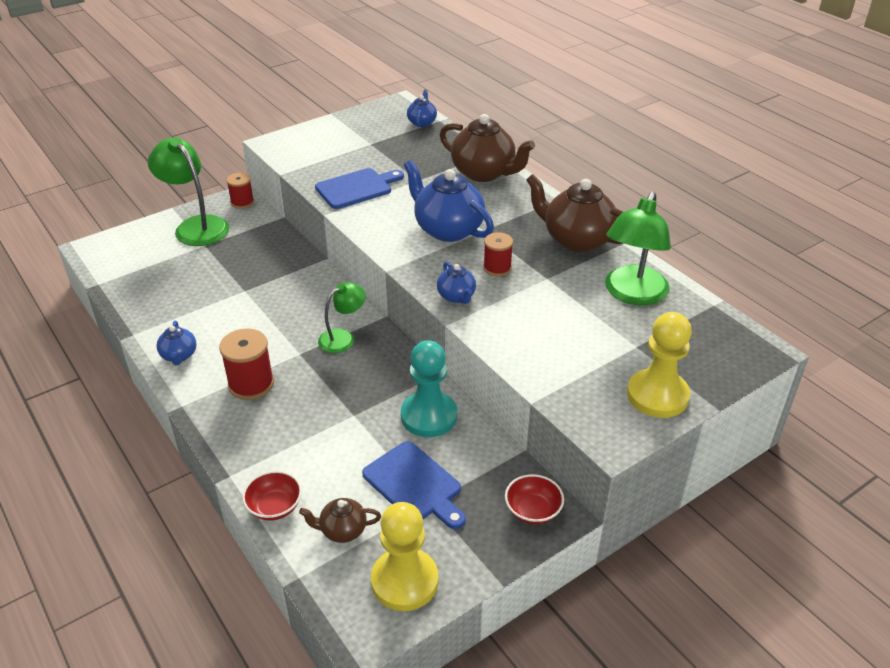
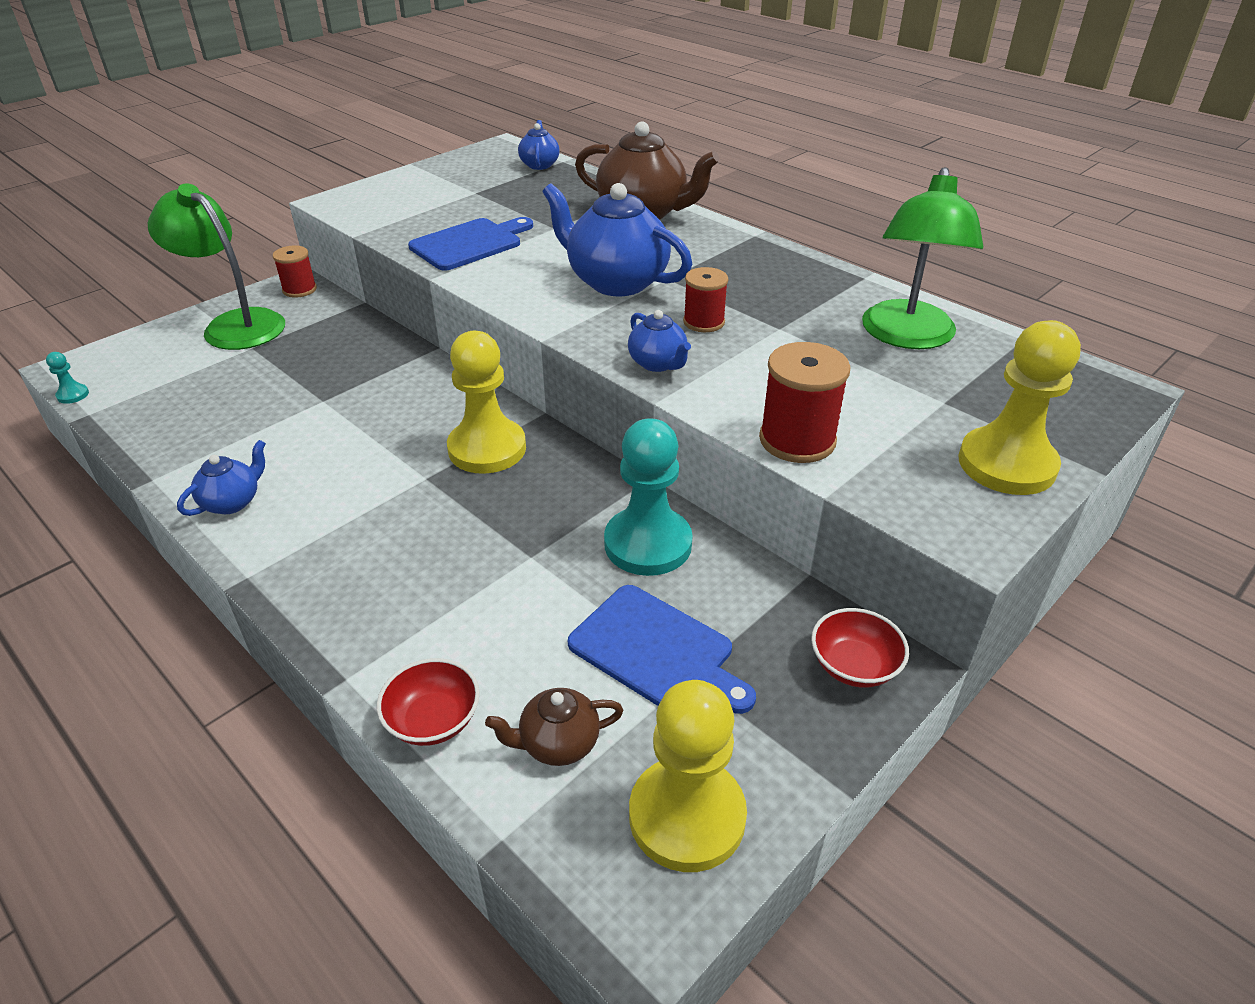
camera: 10 degrees left, 0 degrees up
(89, 269) = (73, 395): none -> turquoise pawn
(179, 356) = (232, 502): blue teapot -> blue teapot turned 120 degrees counterclockwise
(251, 384) = (357, 530): red spool -> red spool (797, 440)
(343, 338) = (487, 449): green lamp -> yellow pawn
(577, 240) = (801, 279): brown teapot -> none

